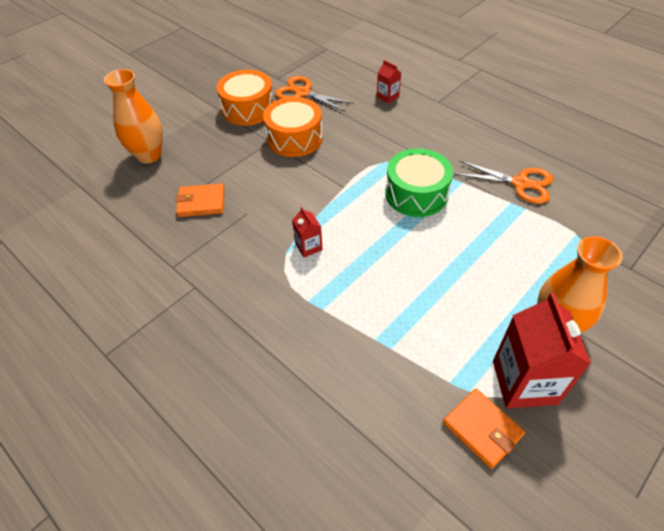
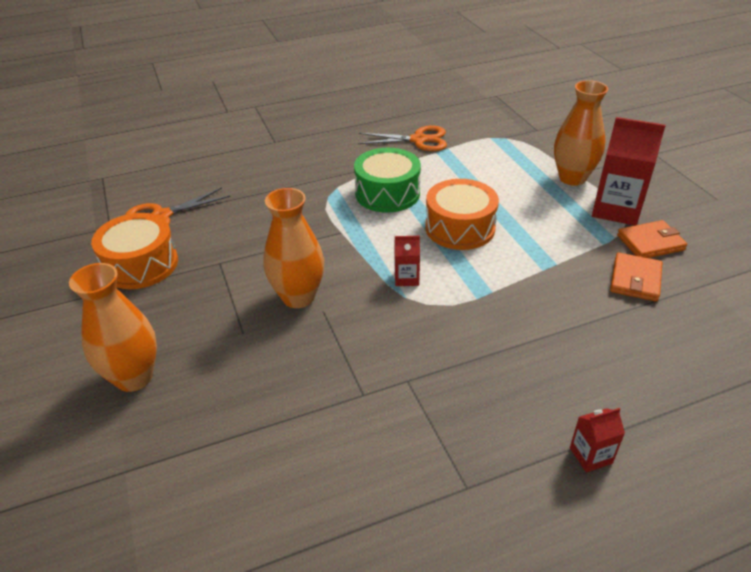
camera: 65 degrees left, 10 degrees down
(201, 202) = (274, 344): orange wallet -> orange wallet (635, 280)
(254, 194) = (298, 297): none -> orange vase
(294, 138) = (234, 243): orange drum -> orange drum (460, 228)
(387, 96) = (234, 165): red carton -> red carton (590, 455)
(520, 183) = (418, 140): orange scissors -> orange scissors turned 45 degrees clockwise

